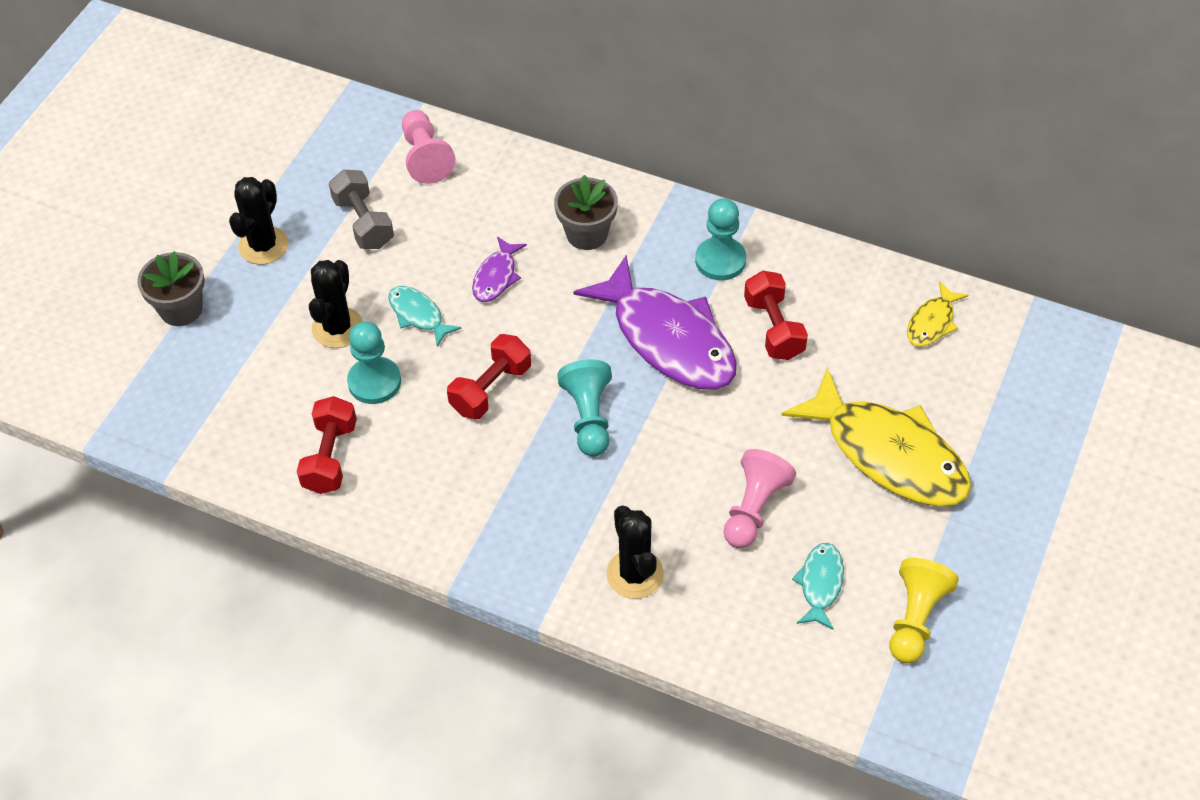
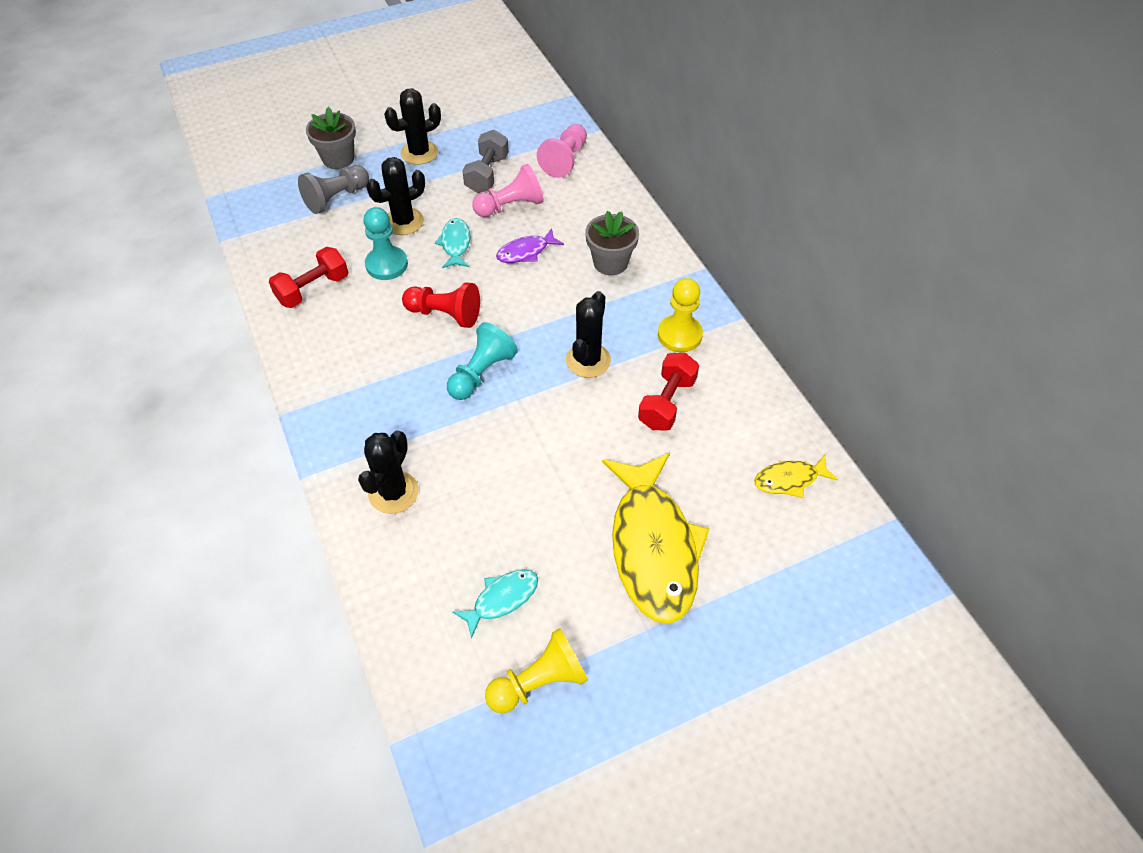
camera: 40 degrees right, 0 degrees up
(234, 352) = (336, 198): none -> grey pawn
(491, 389) = (445, 314): red dumbbell -> red pawn
(668, 339) = (588, 360): purple fish -> black cactus
(720, 260) = (679, 335): turquoise pawn -> yellow pawn
(754, 509) = (517, 511): pink pawn -> pink pawn (511, 206)

